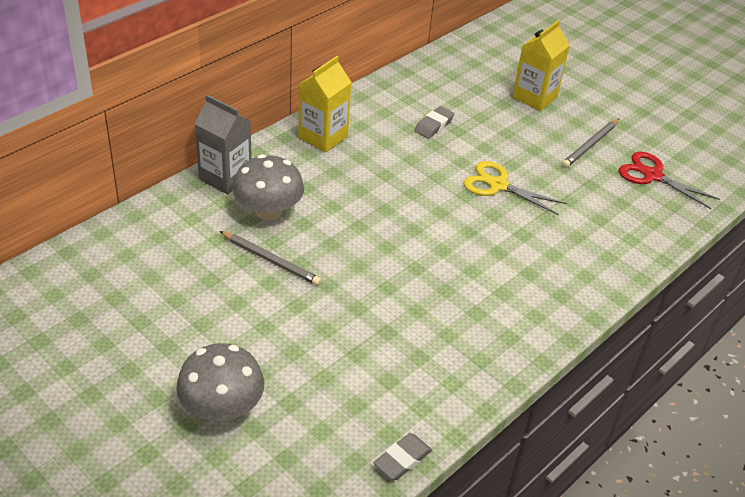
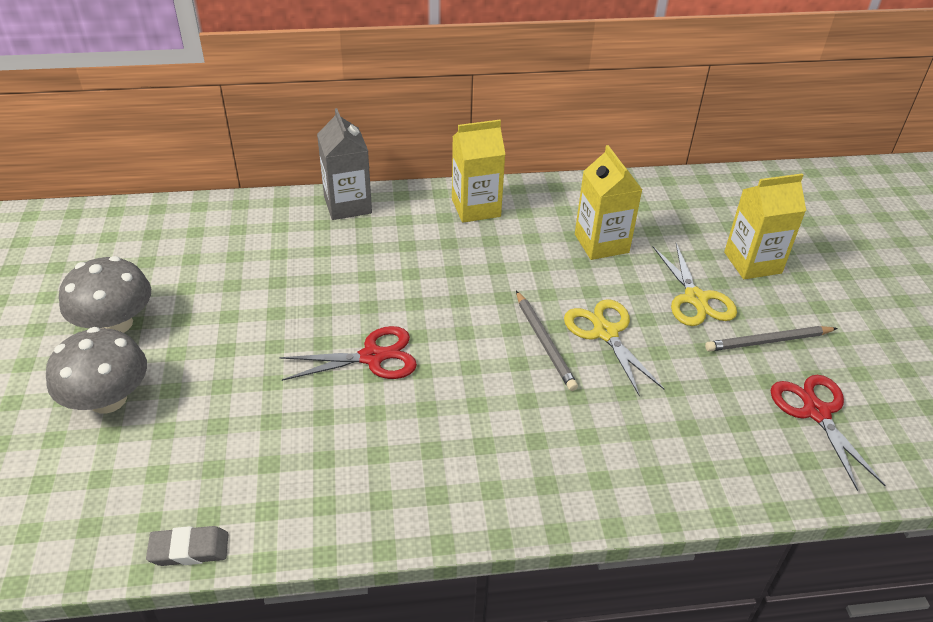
camera: 40 degrees right, 0 degrees up
(268, 211) = (350, 250): grey mushroom -> grey mushroom (115, 324)
(271, 260) = (300, 294): grey pencil -> grey pencil (544, 342)
(373, 276) = (372, 357): none -> red scissors
(434, 125) = (601, 243): grey eraser -> yellow carton
(526, 137) = (695, 299): none -> yellow scissors

